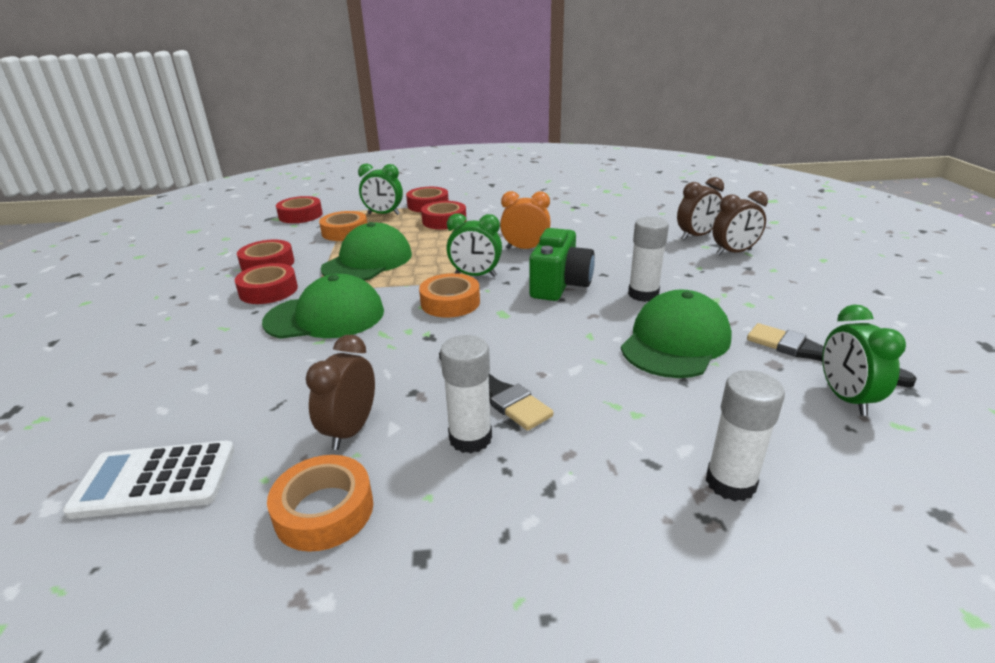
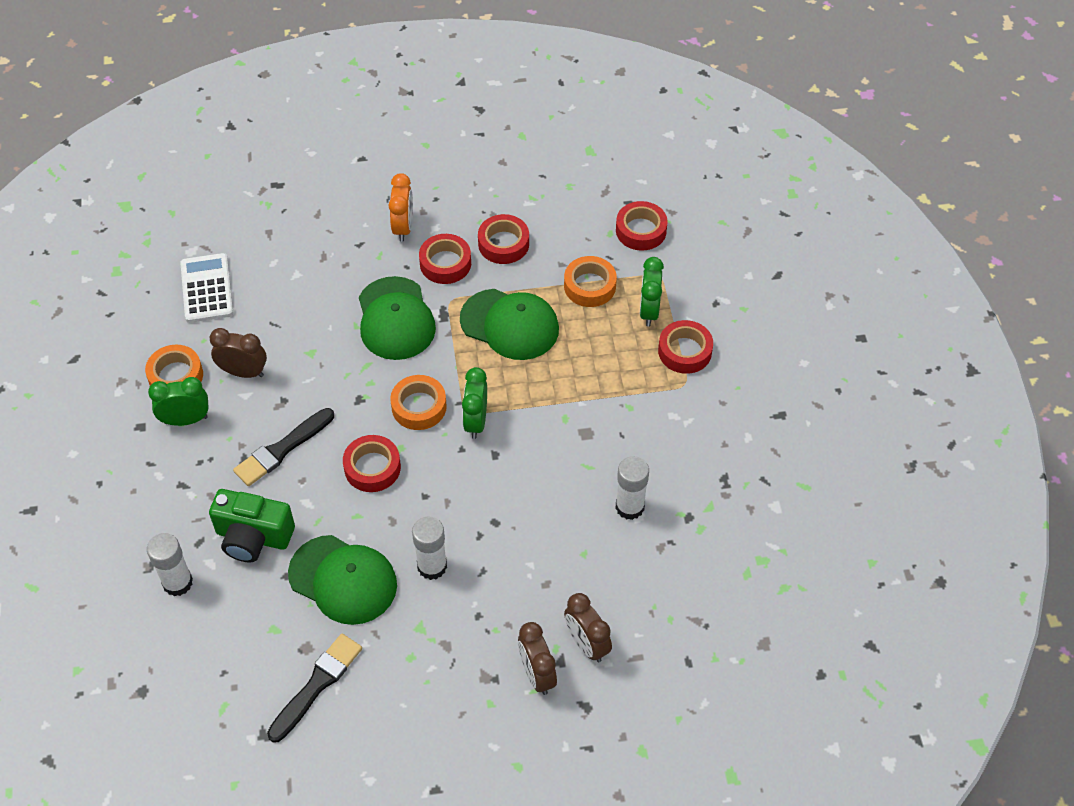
camera: 85 degrees right, 25 degrees up
(444, 221) = (628, 376): red tape -> red tape (372, 467)
(470, 438) = (230, 440): white glue stick -> white glue stick (629, 507)
(525, 249) = (544, 463): orange clock -> orange clock (403, 227)
(559, 285) = (453, 495): green camera -> green camera (253, 537)
(845, 398) = (257, 683): green clock -> green clock (186, 420)

